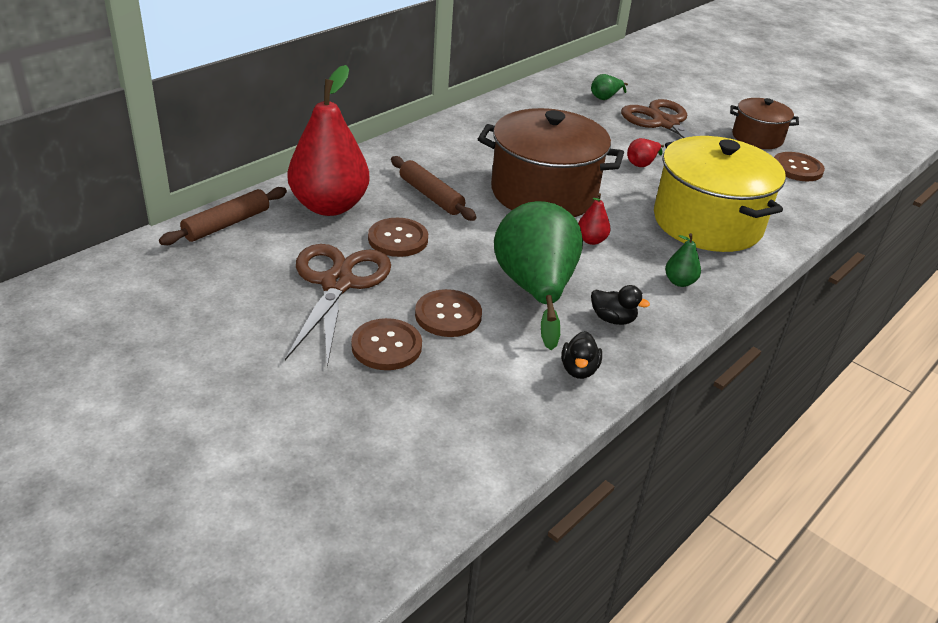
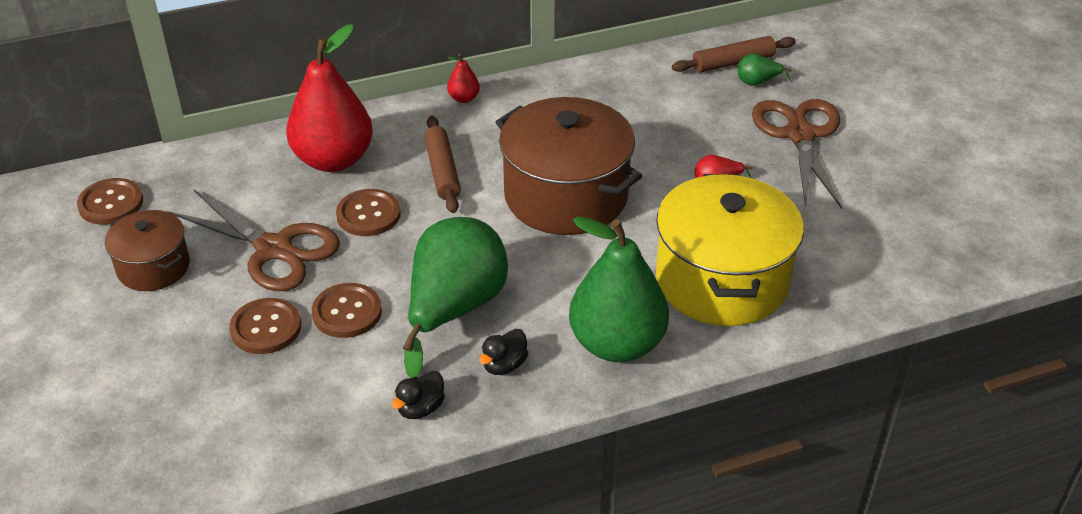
camera: 30 degrees right, 5 degrees up
(227, 224) = (226, 157): brown rolling pin -> brown rolling pin (733, 62)
(337, 284) = (274, 249): brown scissors -> brown scissors turned 90 degrees clockwise
(591, 240) = (565, 267): red pear -> red pear (464, 98)
(613, 319) = (504, 365): black duck -> black duck turned 75 degrees clockwise
(679, 282) = (617, 344): green pear -> green pear, size x2.44
(757, 138) = (905, 181): brown pot -> brown pot (153, 267)
(797, 168) = (915, 236): brown button -> brown button (111, 203)

